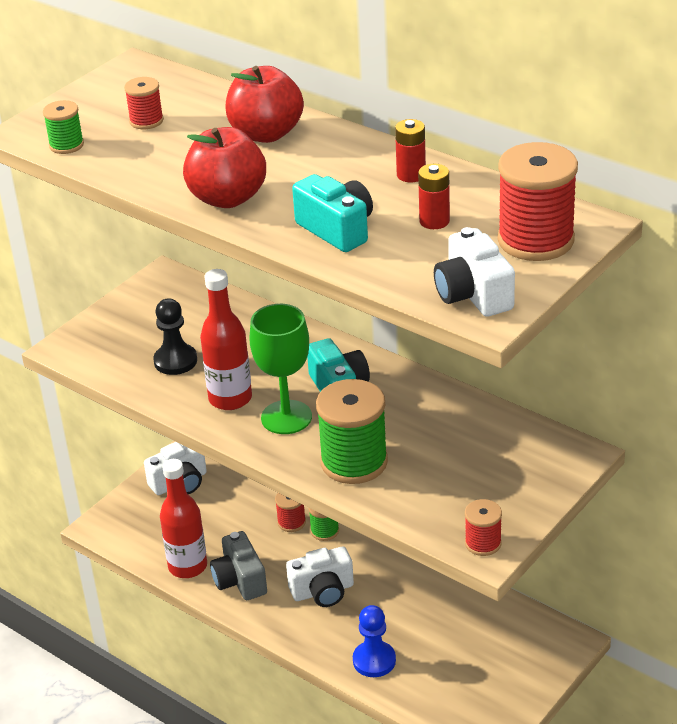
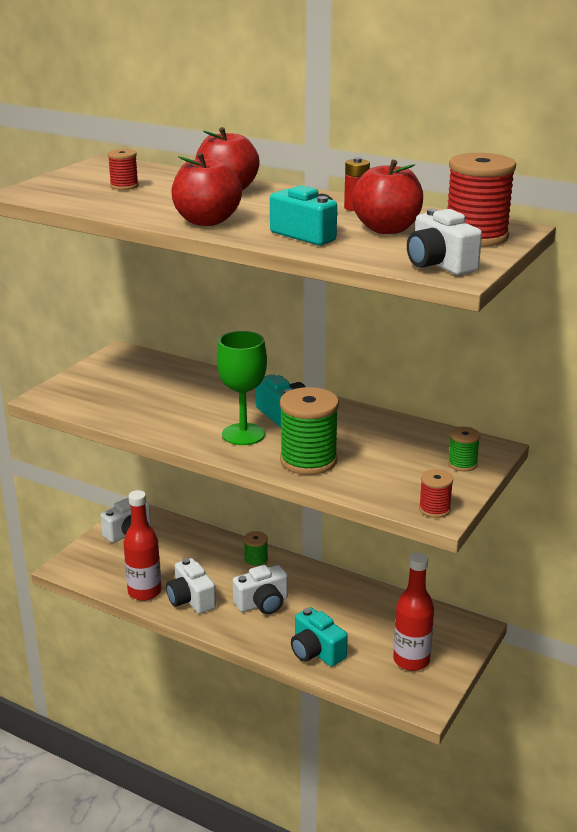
camera: 10 degrees left, 10 degrees down
(66, 145) = (59, 198): green spool -> green spool (462, 464)
(175, 361) = (141, 402): black pawn -> none
(230, 398) = (193, 424): red bottle -> red bottle (411, 660)
(240, 580) = (191, 599): grey camera -> white camera
(291, 522) = (227, 556): red spool -> none
(374, 660) = (316, 652): blue pawn -> turquoise camera
(434, 221) = (387, 229): red battery -> red apple

